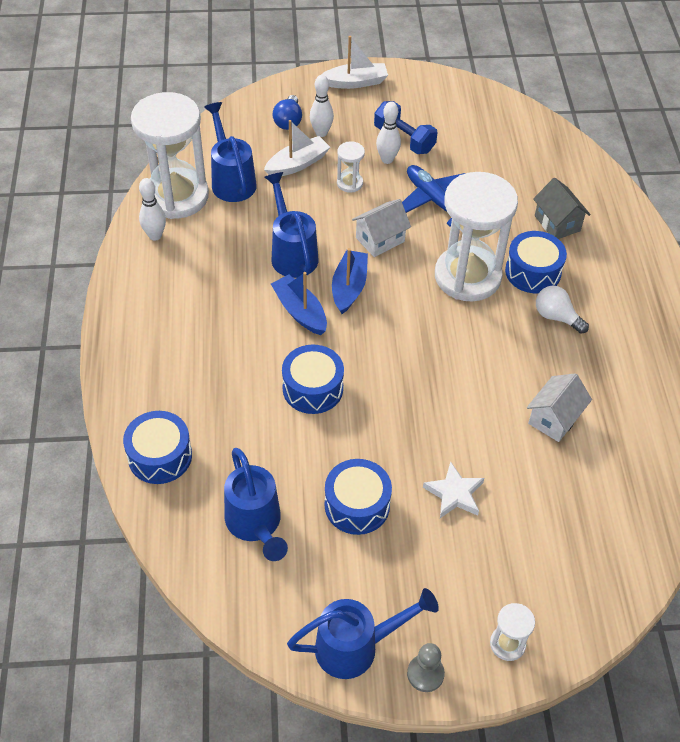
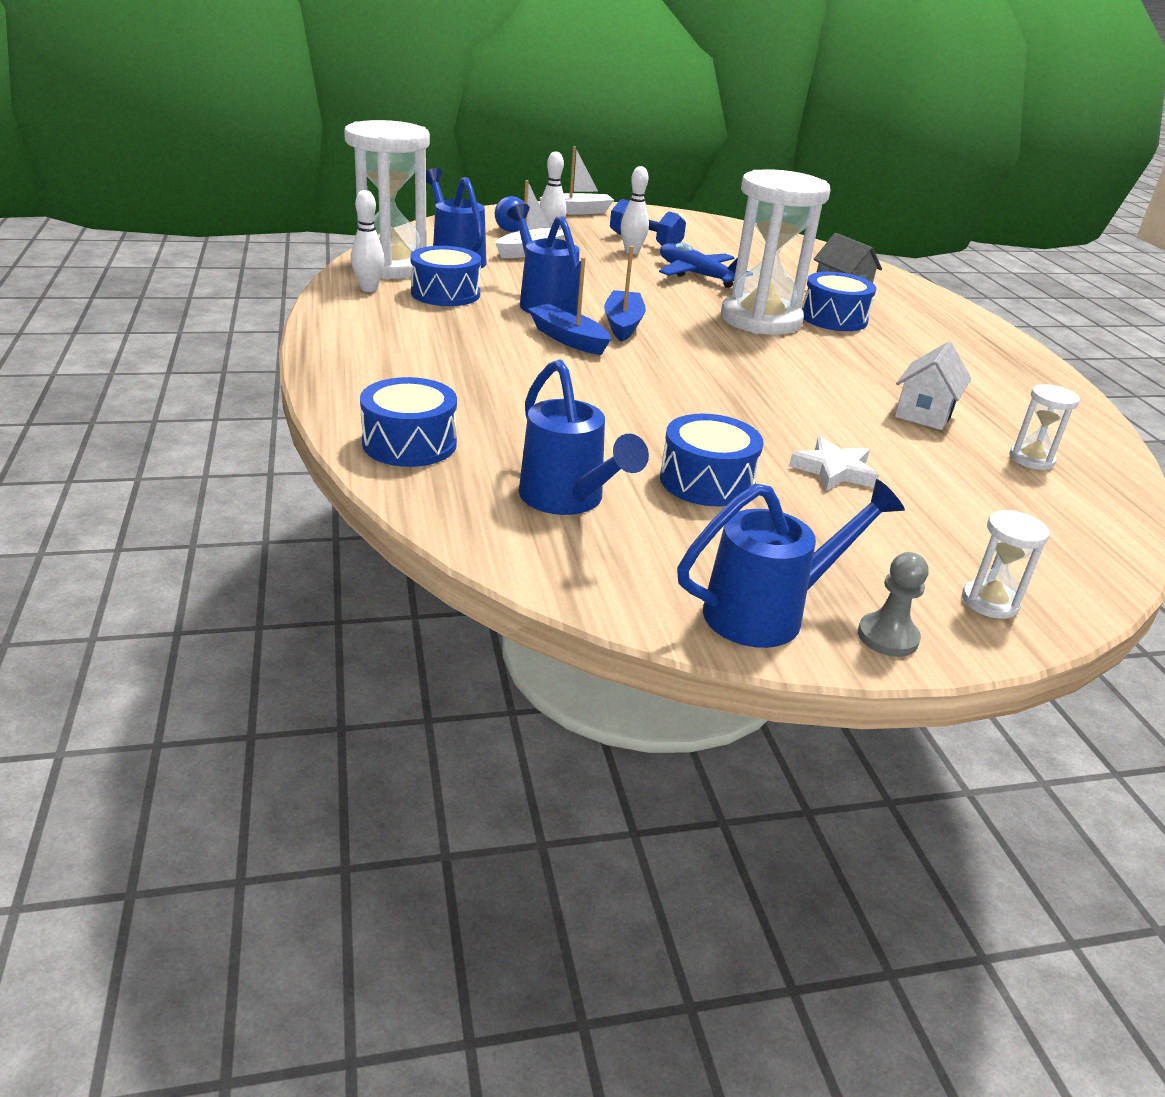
camera: 10 degrees left, 20 degrees down
(313, 388) = (606, 391): blue drum -> blue drum (445, 293)
(349, 183) = (595, 263): white hourglass -> white hourglass (1031, 459)
(380, 240) = (646, 296): white house -> none
(556, 317) = (879, 346): white light bulb -> none

